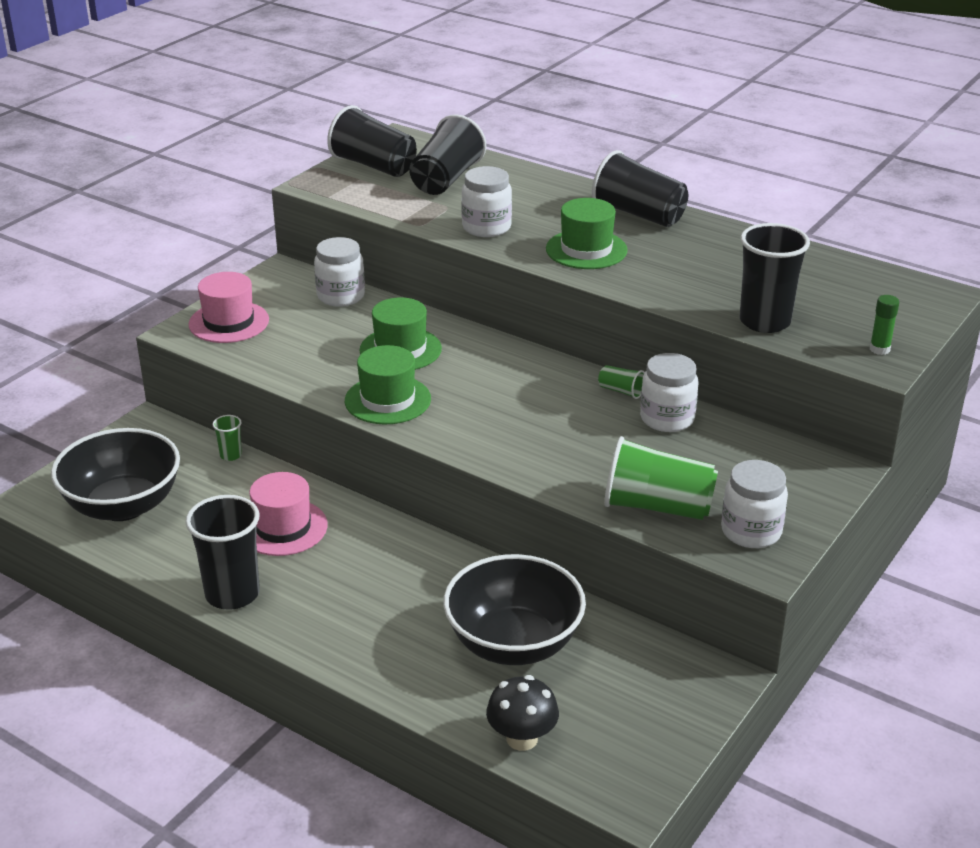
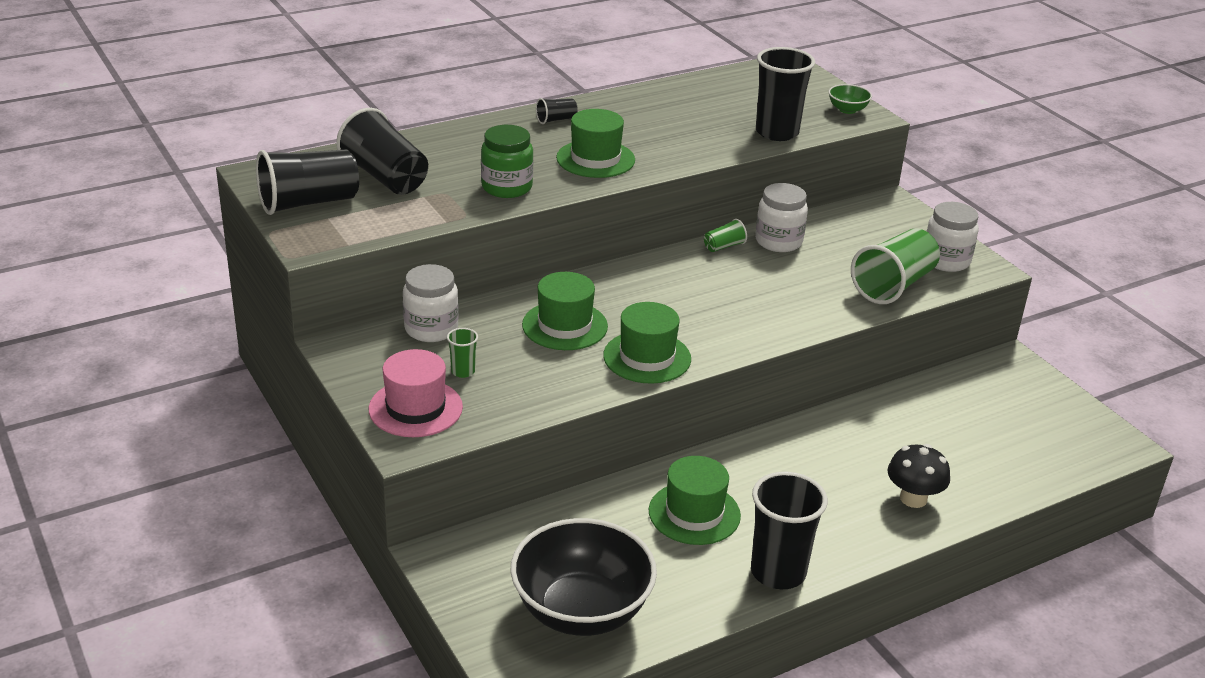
camera: 65 degrees left, 0 degrees up
(231, 455) = (546, 514): green cup -> green cup (463, 371)
(283, 527) = (694, 513): pink hat -> green hat
(486, 227) = (507, 187): white jar -> green jar
(513, 644) = (929, 438): black bowl -> none
(522, 738) = (1042, 470): black mushroom -> black mushroom (913, 498)
(638, 214) = (556, 120): black cup -> black cup, size x0.46
(879, 349) = (847, 110): green glue stick -> green bowl

